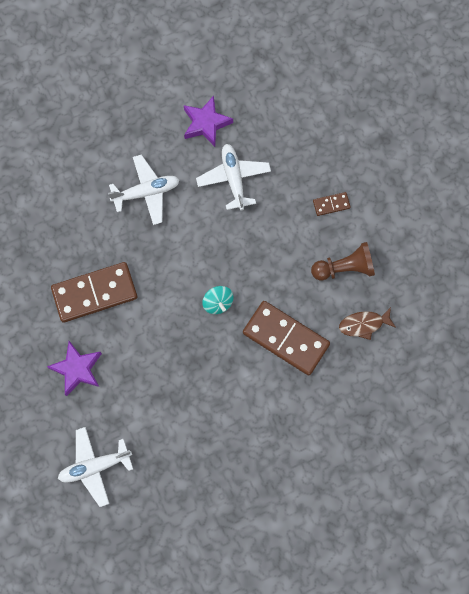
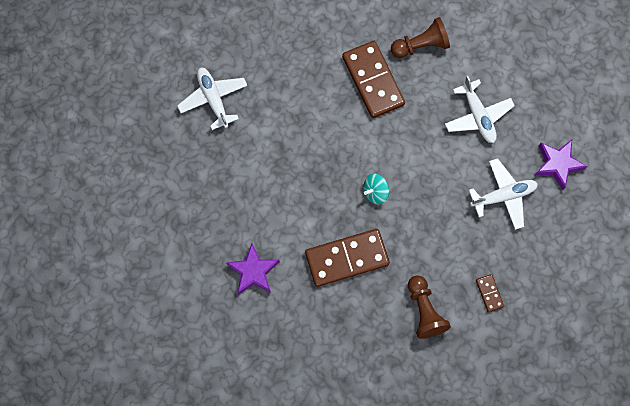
camera: 85 degrees right, 0 degrees up
(61, 239) = (421, 45): none -> brown pawn
(77, 369) = (300, 74): purple star -> purple star (253, 271)
(286, 338) = (347, 258): brown domino -> brown domino turned 45 degrees clockwise
(364, 324) = (368, 333): brown fish -> none

